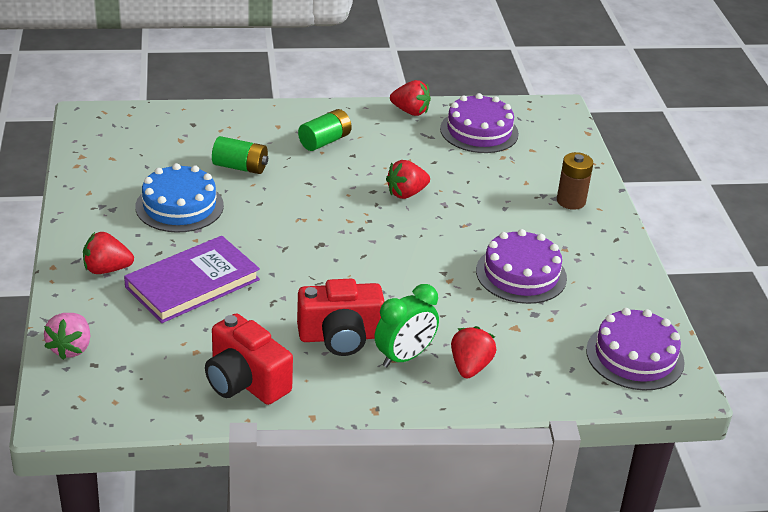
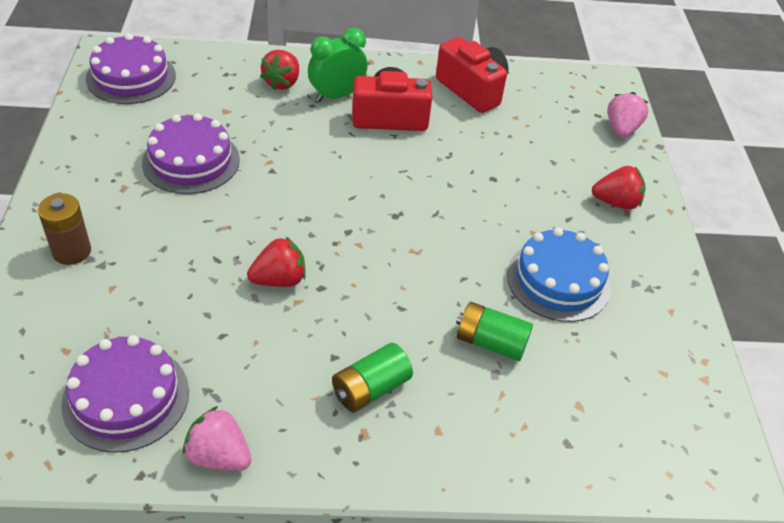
camera: 175 degrees left, 10 degrees up
(192, 283) = (528, 180): purple book -> none
(410, 111) = (219, 455): red strawberry -> pink strawberry

